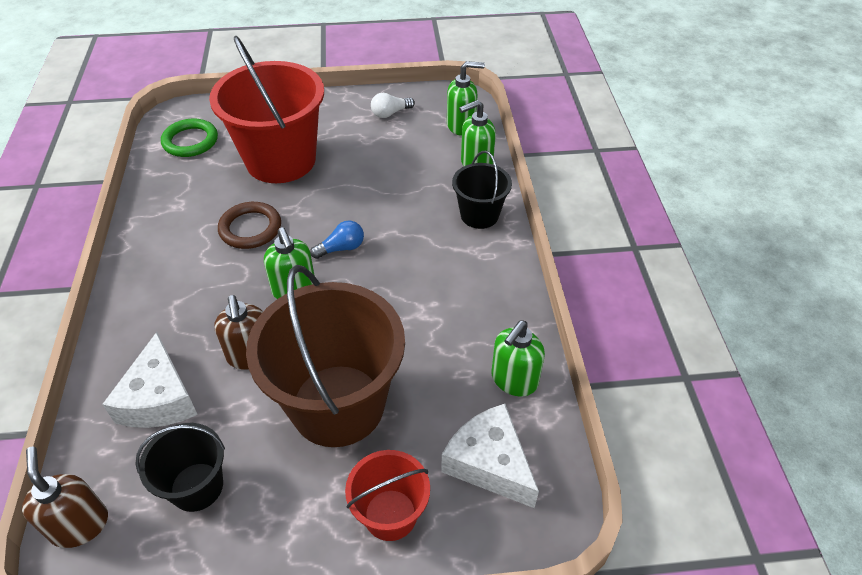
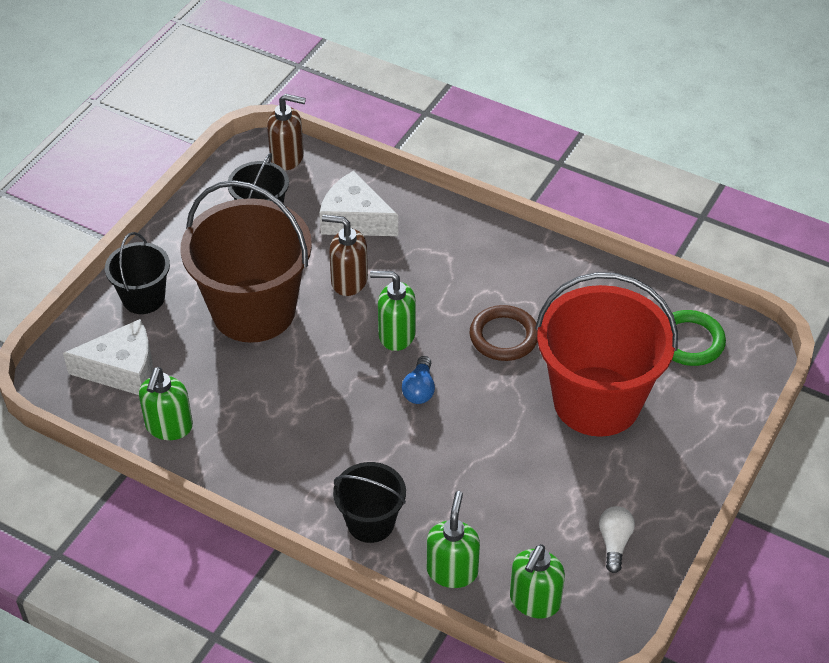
camera: 125 degrees right, 0 degrees up
(390, 514) = (143, 298): red bucket -> black bucket
(514, 380) = (169, 427): green soap dispenser -> green soap dispenser turned 150 degrees counterclockwise

